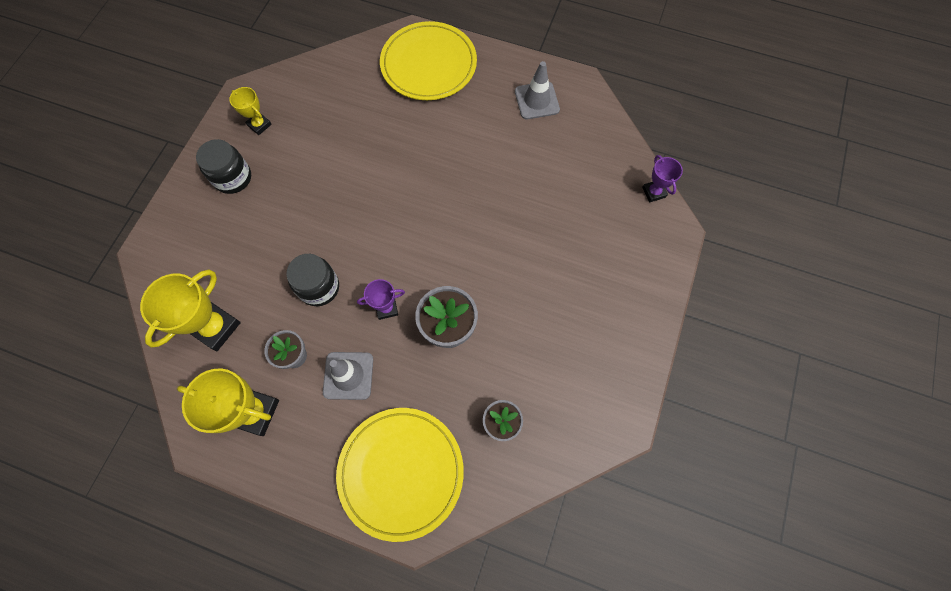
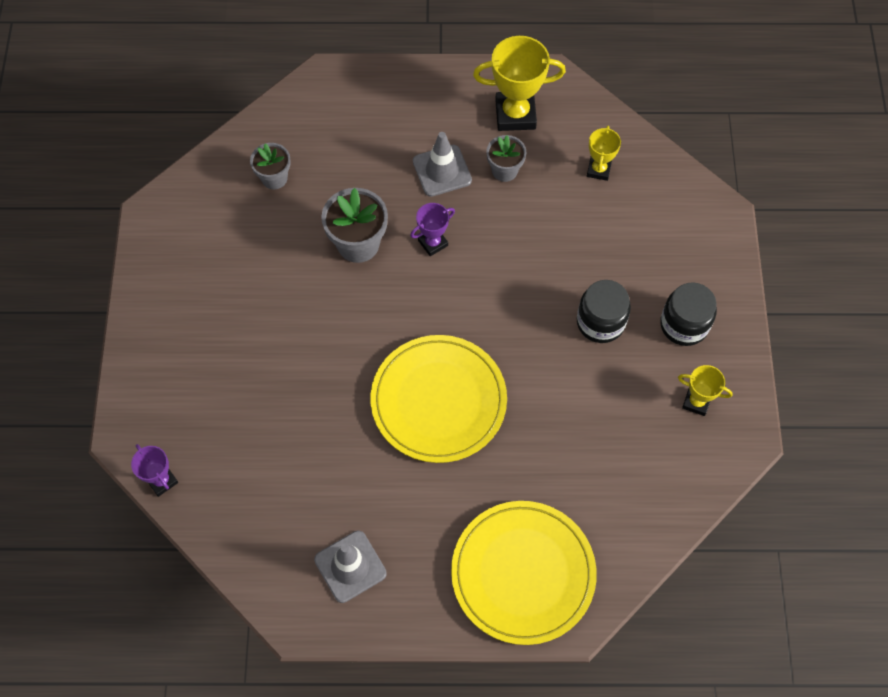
camera: 160 degrees right, 5 degrees down
(216, 327) = (598, 170): yellow trophy -> yellow trophy, size x0.56
(319, 287) = (515, 240): black jar -> black jar (600, 322)
(401, 472) = (355, 112): yellow plate -> yellow plate (438, 401)

